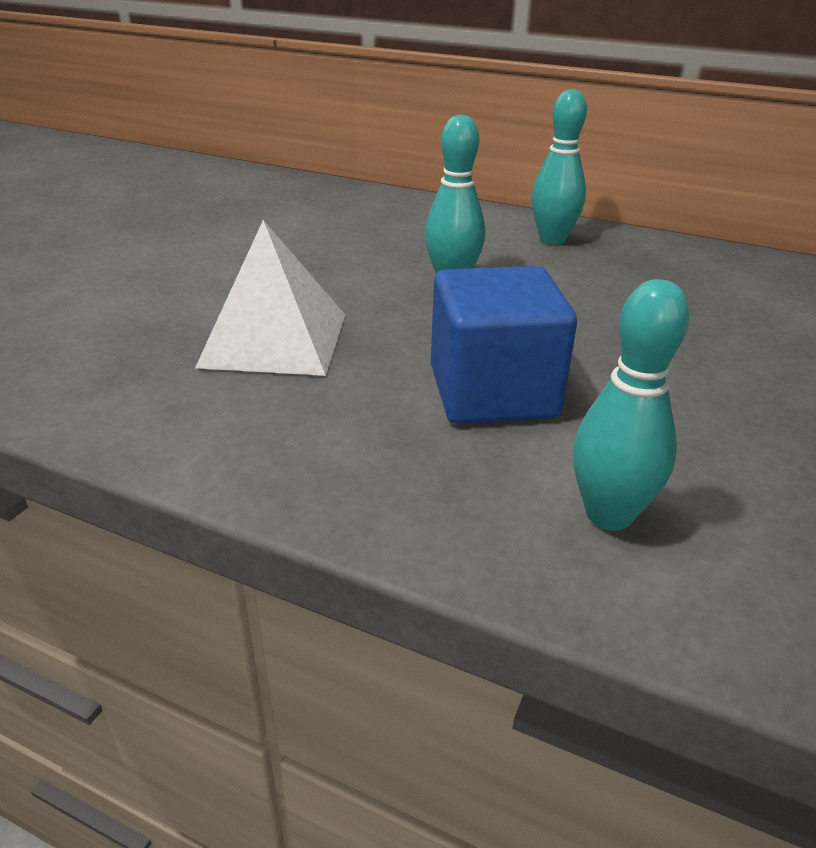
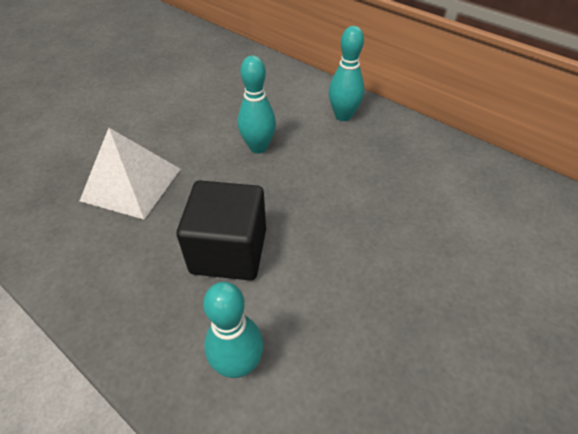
camera: 15 degrees right, 15 degrees up
(493, 392) = (229, 251): blue cube -> black cube

